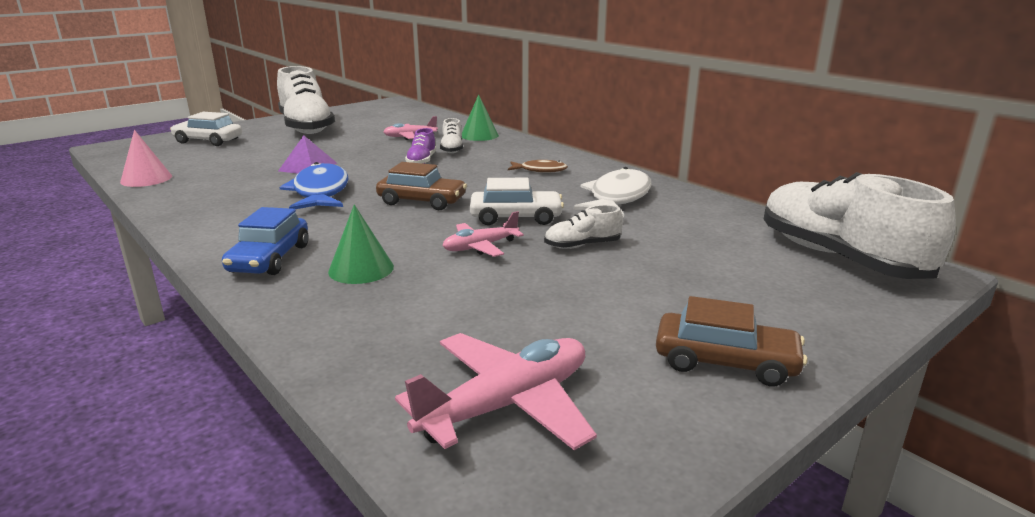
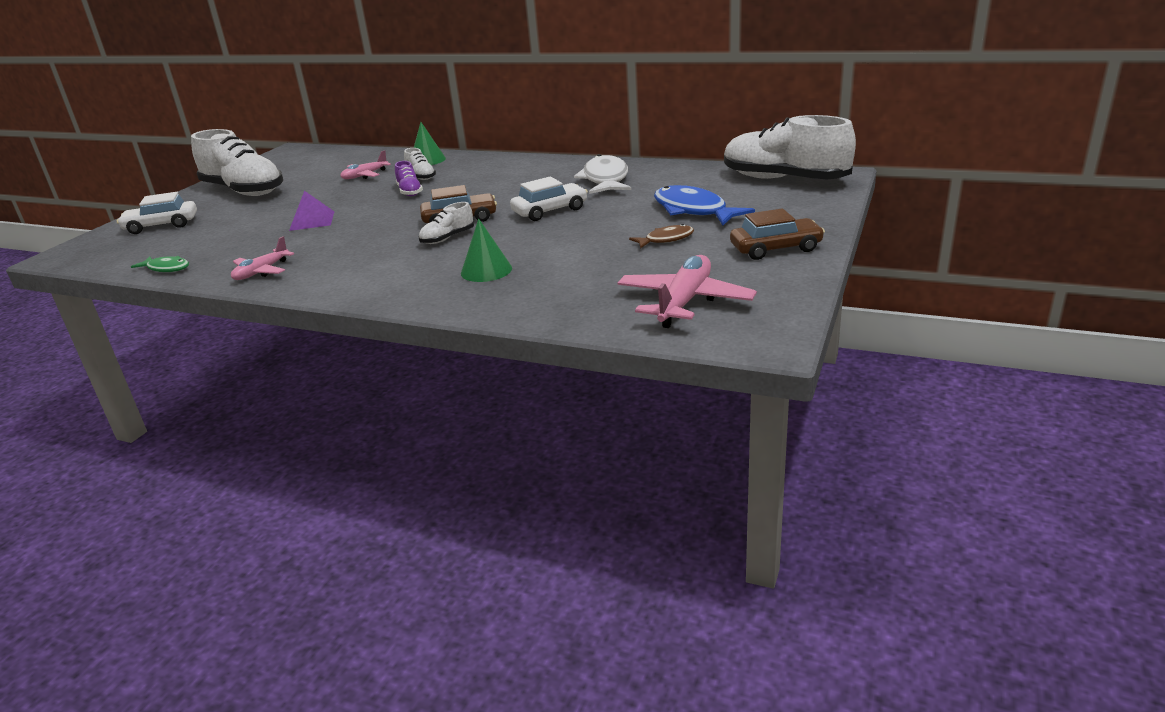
camera: 25 degrees left, 5 degrees up
(146, 179) = (167, 268): pink cone -> green fish
(270, 259) = (404, 285): blue car -> none
(320, 192) = (361, 235): blue fish -> blue fish (693, 210)
(480, 247) = (552, 235): pink plane -> pink plane (261, 272)
(540, 170) = (521, 175): brown fish -> brown fish (666, 239)
(582, 245) = (621, 215): white shoe -> white shoe (447, 238)

